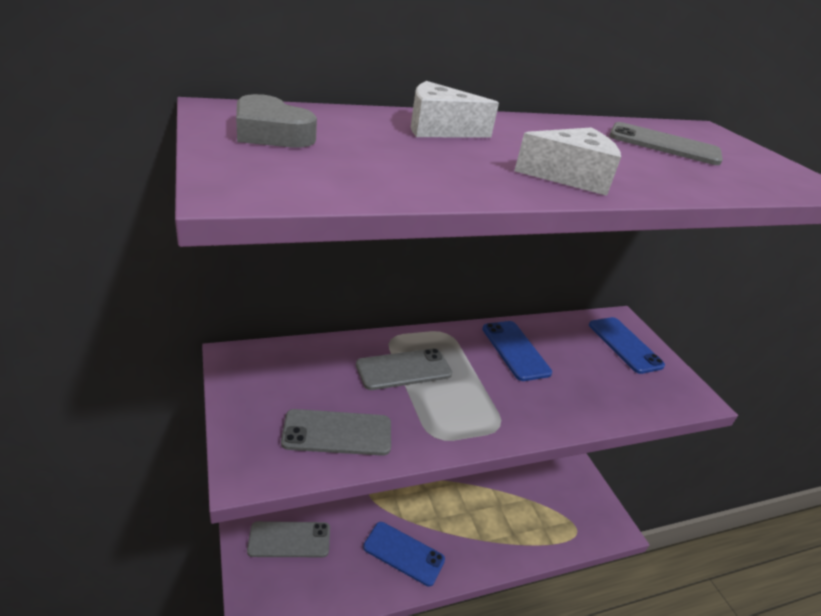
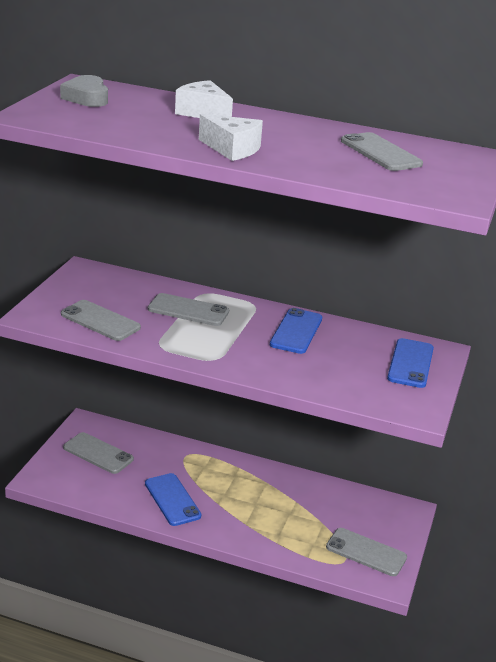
camera: 40 degrees right, 5 degrees down
(580, 509) = (366, 552): none -> grey phone

